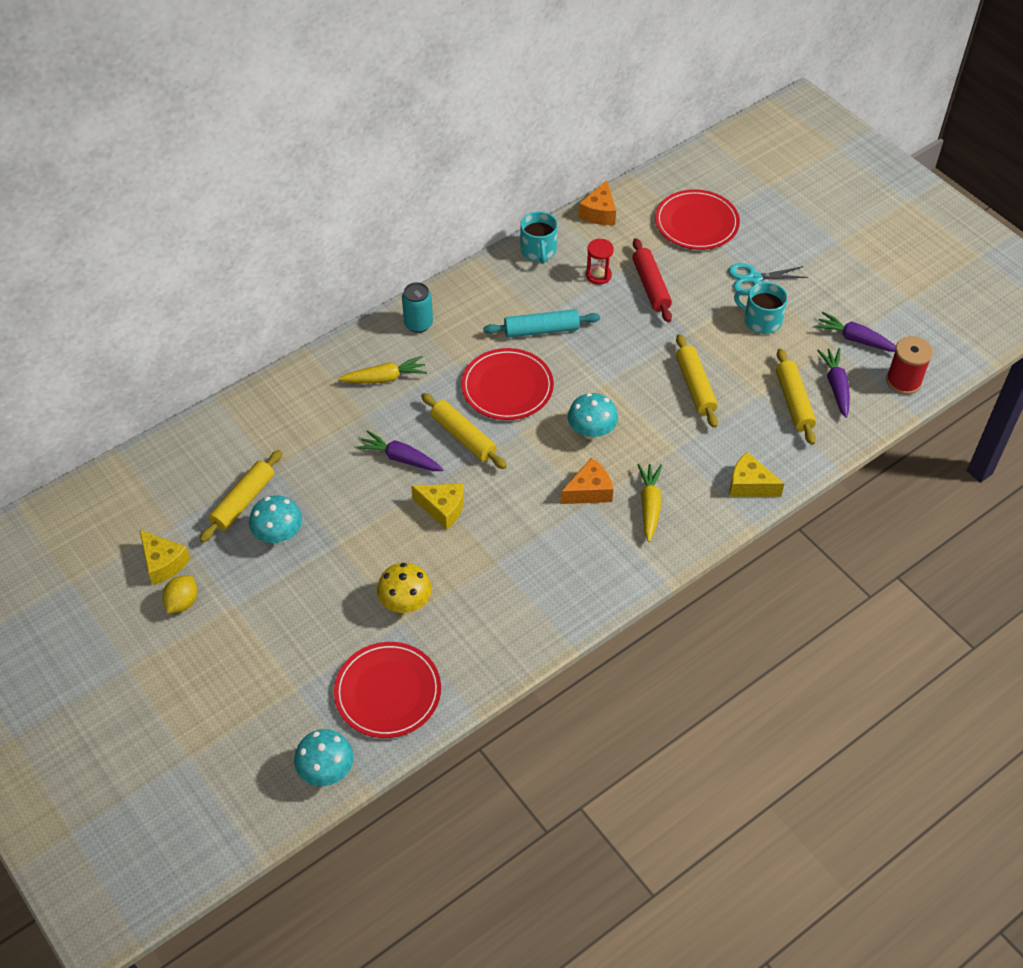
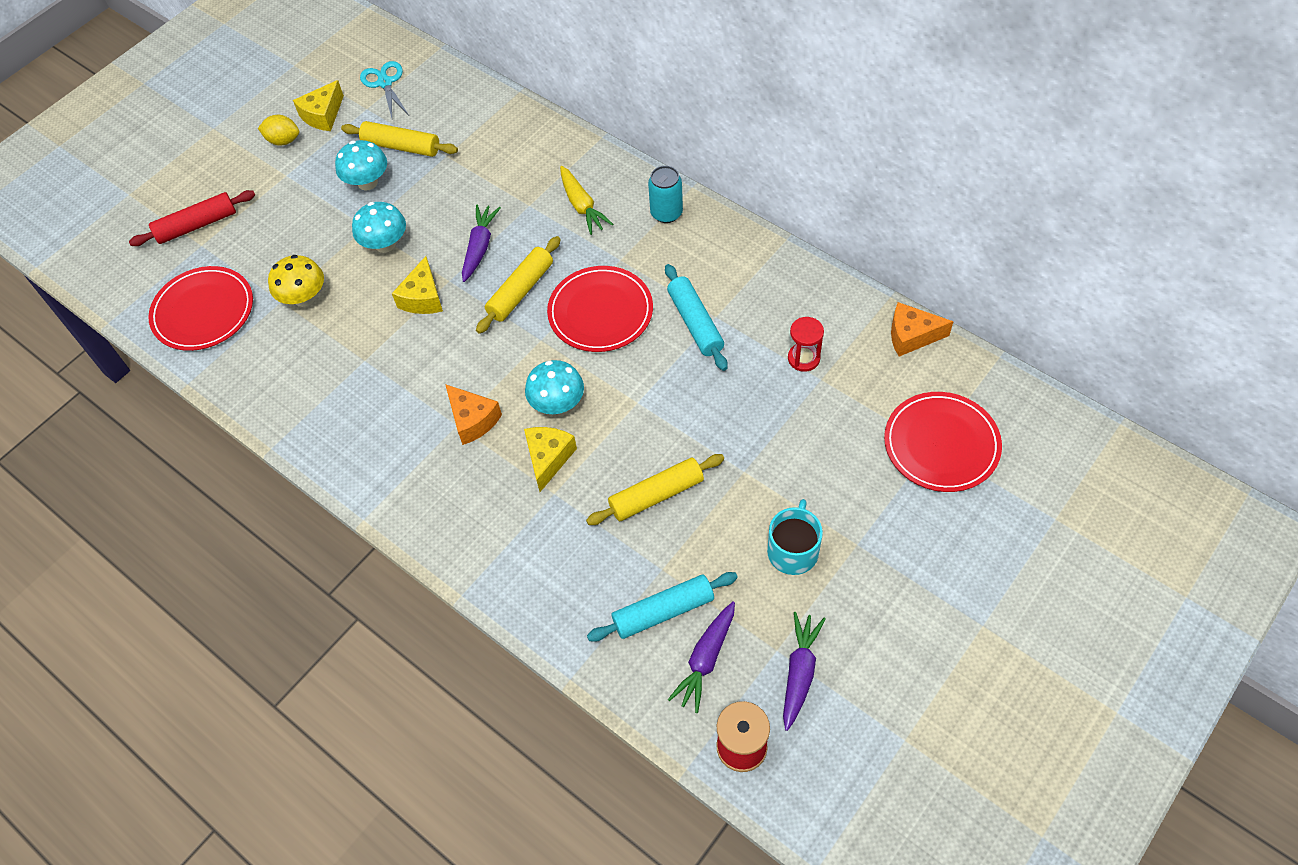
camera: 80 degrees right, 5 degrees up
(326, 770) = (119, 289): turquoise mushroom -> turquoise mushroom (385, 244)
(538, 250) = (820, 291): turquoise mug -> none
(649, 505) = (465, 482): yellow carrot -> none
(650, 286) = (806, 416): red rolling pin -> red rolling pin (197, 225)
(749, 485) = (517, 582): yellow cheese -> yellow cheese (548, 458)
(754, 278) = (866, 529): turquoise scissors -> turquoise scissors (385, 83)
(794, 402) = (663, 611): yellow rolling pin -> turquoise rolling pin
(836, 386) = (705, 659): purple carrot -> purple carrot turned 135 degrees clockwise

